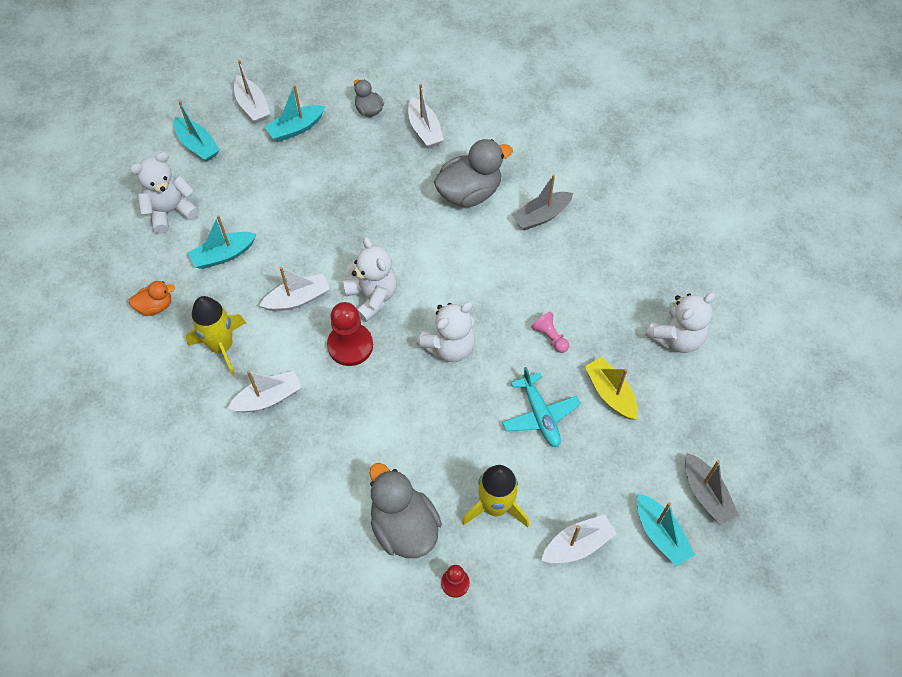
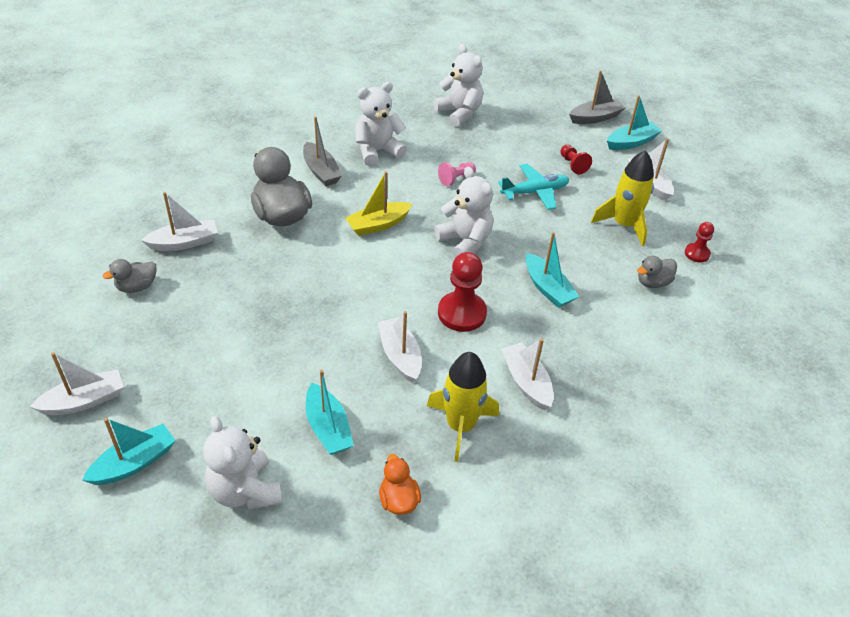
camera: 90 degrees left, 15 degrees down
(296, 128) = (142, 355): turquoise boat -> turquoise boat (547, 288)
(372, 297) = (402, 294): white teddy bear -> white teddy bear (377, 151)
(404, 527) = (653, 282): grey duck -> grey duck, size x0.53
(599, 459) = (573, 165): none -> red pawn
(610, 393) = (512, 152): yellow boat -> yellow boat (378, 225)

